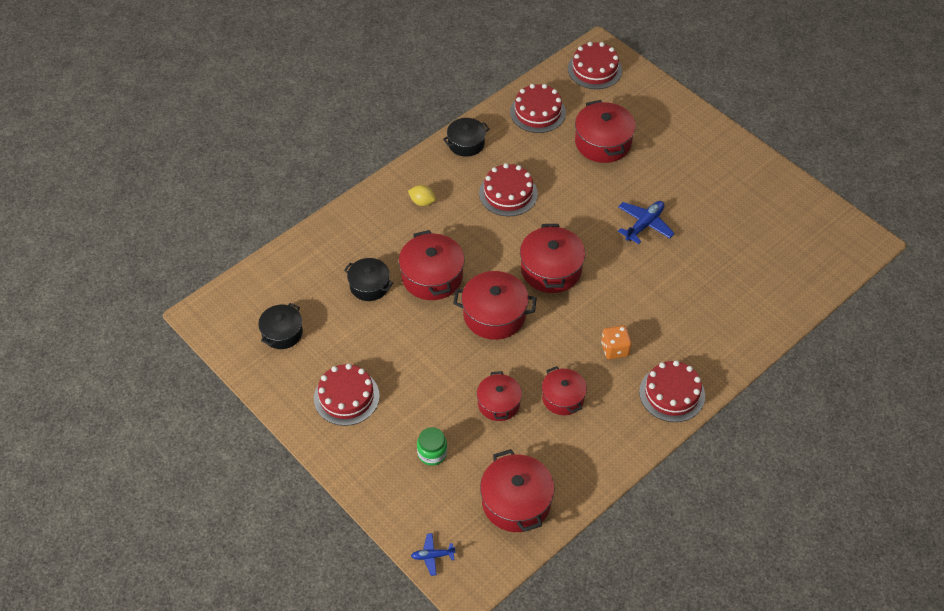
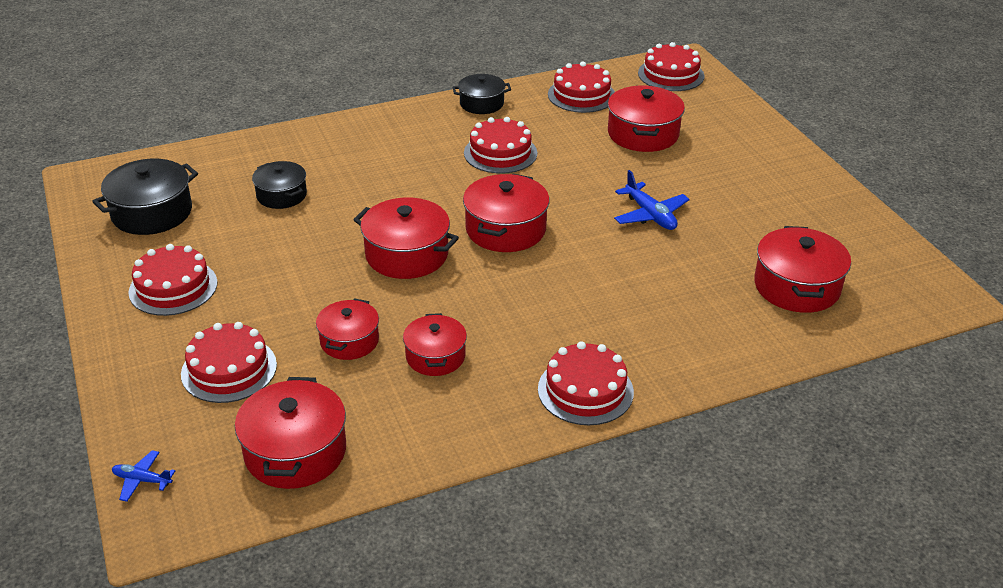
camera: 20 degrees right, 15 degrees down
(282, 333) = (152, 213): black pot -> black pot, size x1.55
(422, 202) = (396, 139): yellow lemon -> none
(432, 276) = (359, 203): red pot -> red pot (796, 286)
(432, 453) = (229, 369): green jar -> red cake
(615, 349) = (536, 324): orange dice -> none
(644, 225) = (650, 215): blue plane -> blue plane turned 90 degrees clockwise

